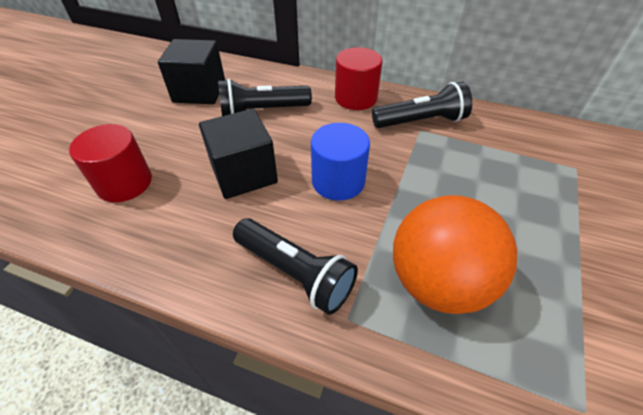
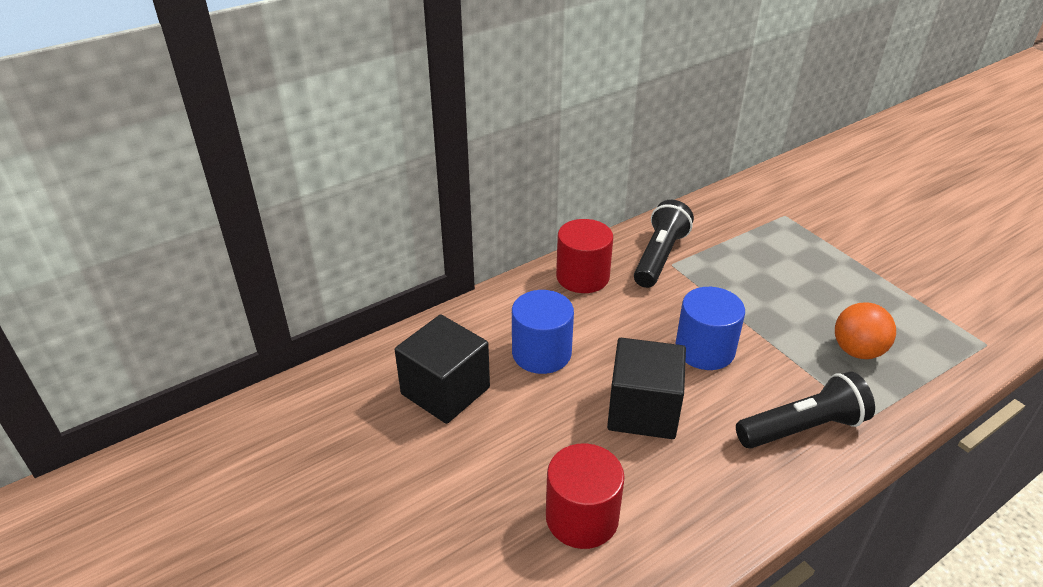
camera: 55 degrees left, 10 degrees down
(262, 111) = (541, 353): black flashlight -> blue cylinder
(437, 282) = (857, 351): orange ball -> orange ball, size x0.59

